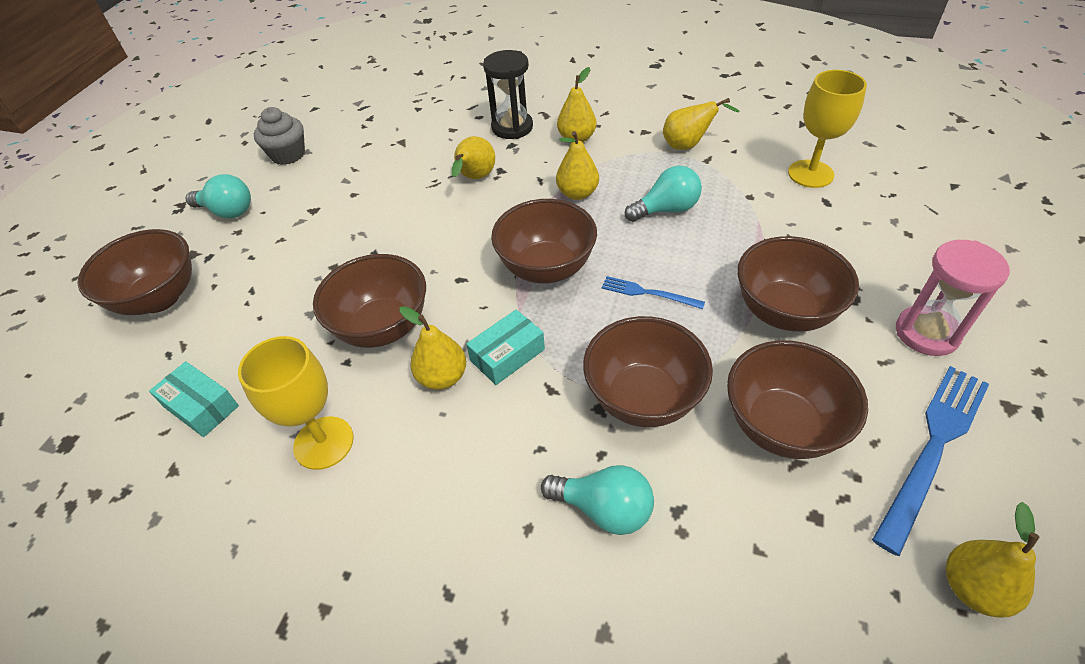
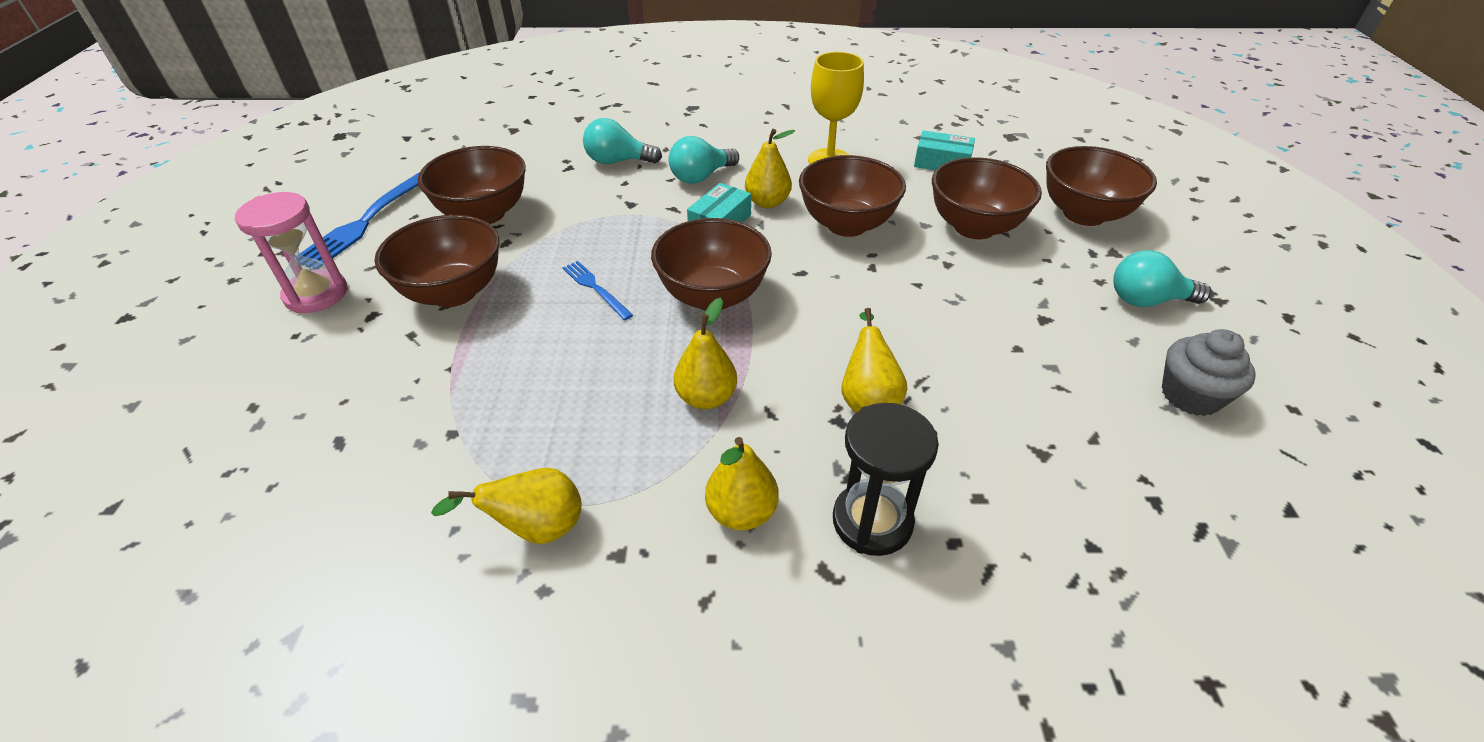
camera: 160 degrees right, 5 degrees down
(643, 398) = (595, 214): brown bowl -> brown bowl (974, 227)
(648, 293) = (595, 288): blue fork -> blue fork turned 135 degrees counterclockwise
(666, 209) = (576, 391): turquoise light bulb -> turquoise light bulb (701, 177)
(810, 174) = (338, 494): yellow goblet -> none
(973, 588) = (390, 165): yellow pear -> none

